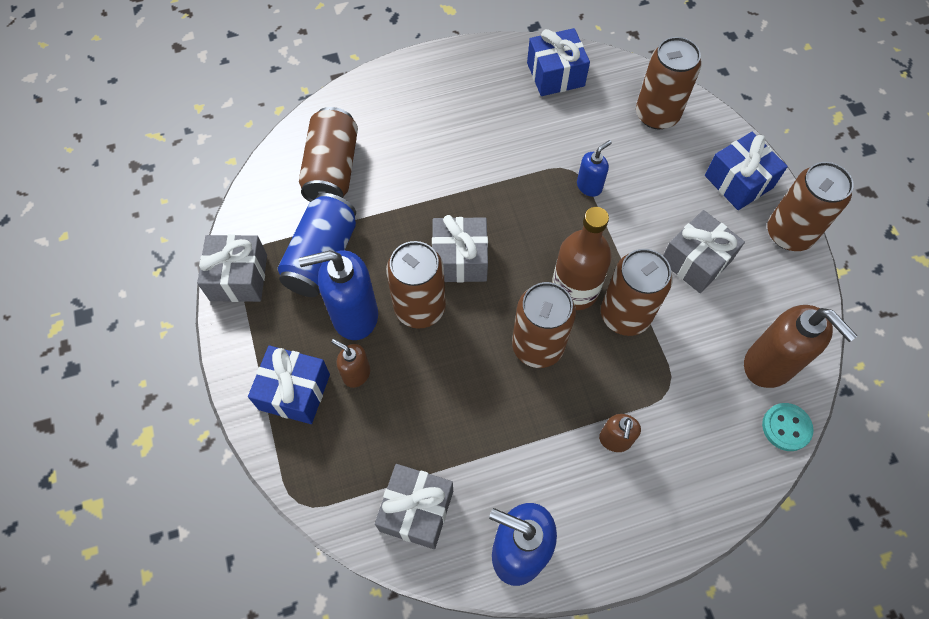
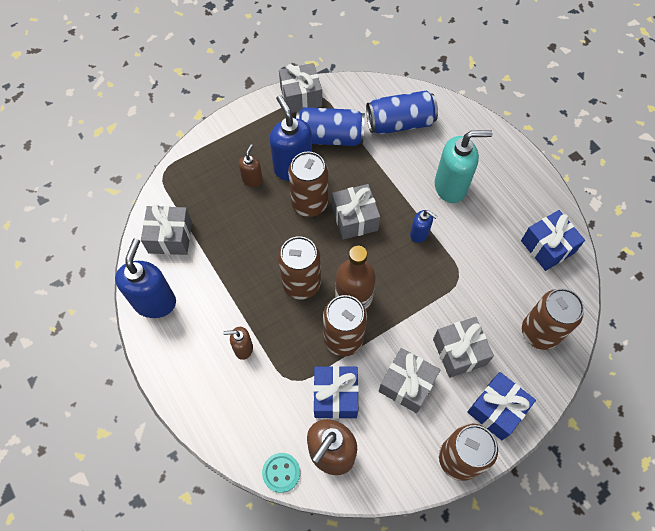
camera: 75 degrees right, 0 degrees up
(294, 392) = (232, 150): blue gift -> blue gift (335, 396)
(332, 170) = (400, 123): brown can -> blue can
(447, 142) = (451, 187): none -> turquoise soap dispenser
(589, 186) = (448, 292): blue soap dispenser -> blue soap dispenser (419, 234)
(665, 197) = (459, 352): none -> grey gift

